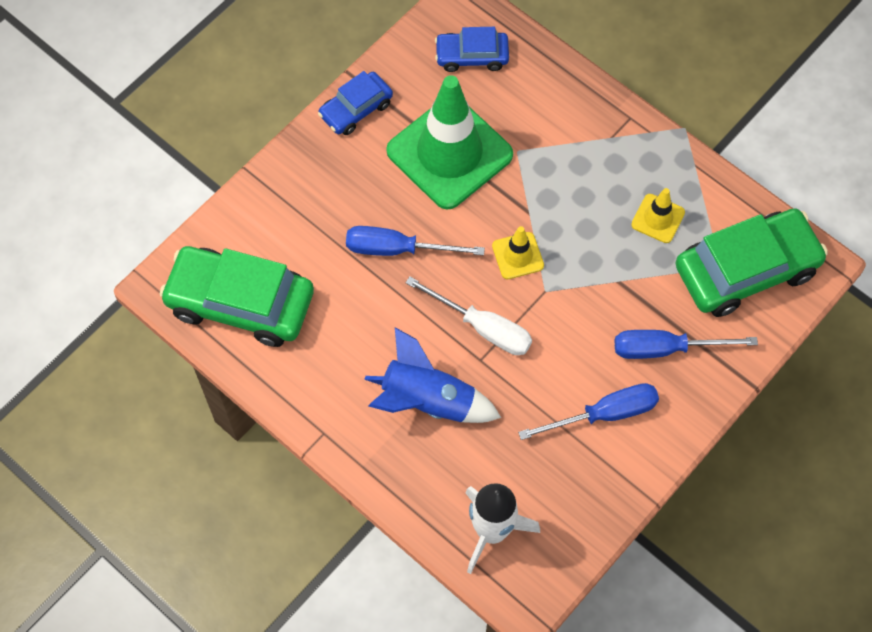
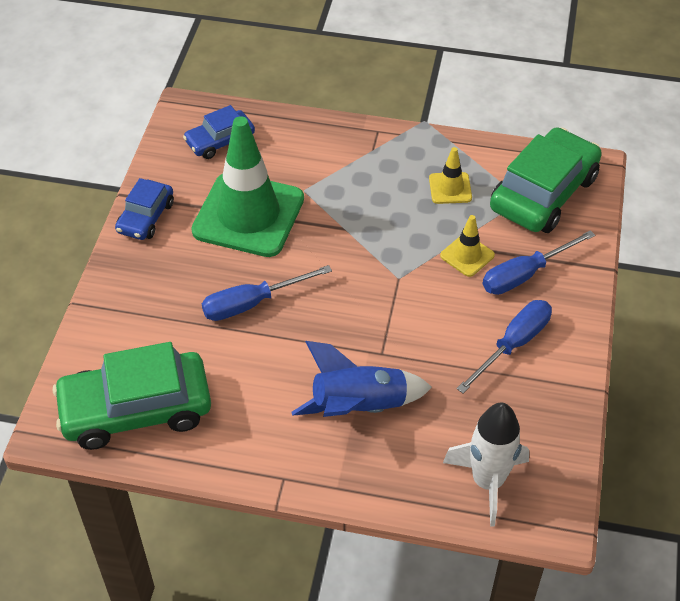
camera: 30 degrees left, 15 degrees down
(482, 327) = (366, 328): white screwdriver -> none
(517, 256) = (358, 263): yellow traffic cone -> yellow traffic cone (467, 255)

